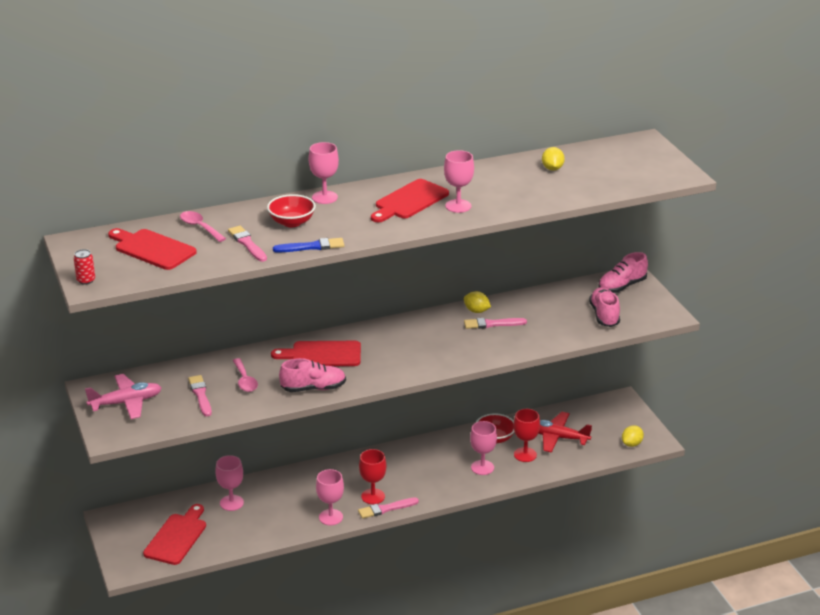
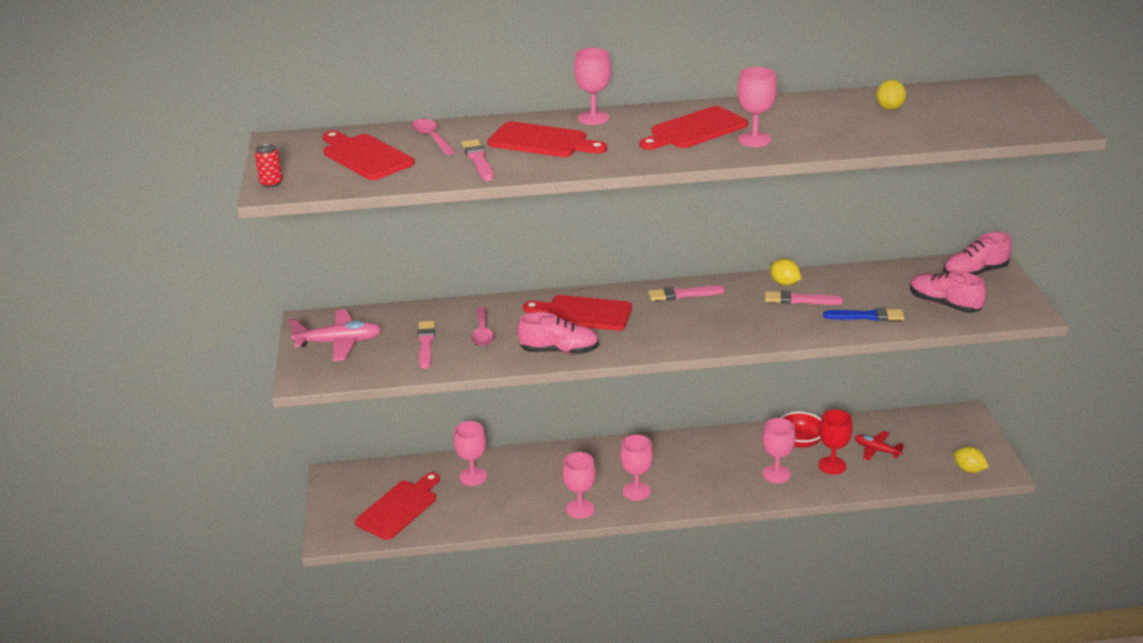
camera: 15 degrees right, 0 degrees up
(292, 222) = (542, 141): red bowl -> red cutting board
(311, 247) = (554, 170): blue brush -> blue brush (867, 316)
(373, 496) = (636, 491): red goblet -> pink goblet
(386, 509) = (648, 508): pink brush -> pink brush (683, 294)
(557, 437) = (877, 450): red plane -> red plane, size x0.63
(604, 315) = (944, 304): pink shoe -> pink shoe turned 60 degrees counterclockwise
(632, 444) = (969, 469): yellow lemon -> yellow lemon turned 75 degrees clockwise

